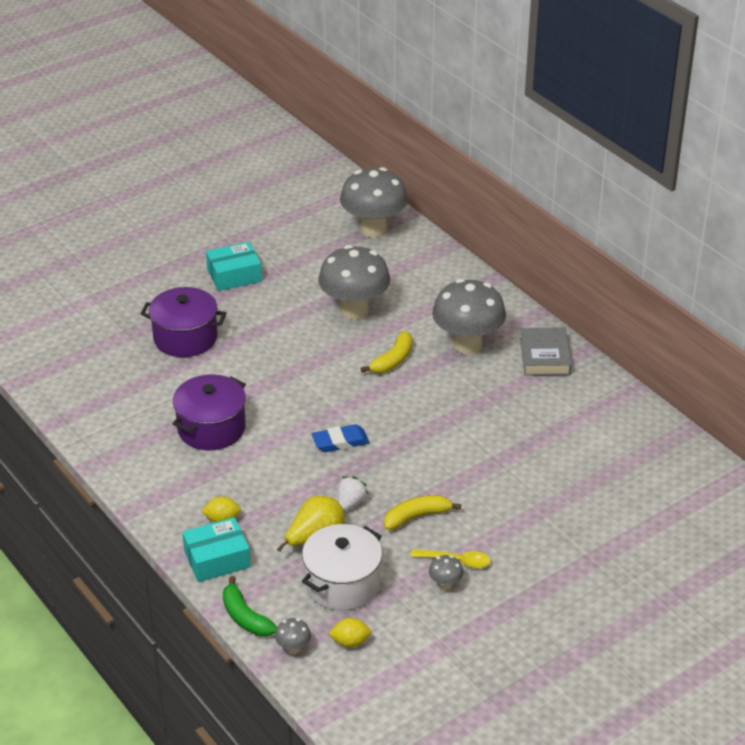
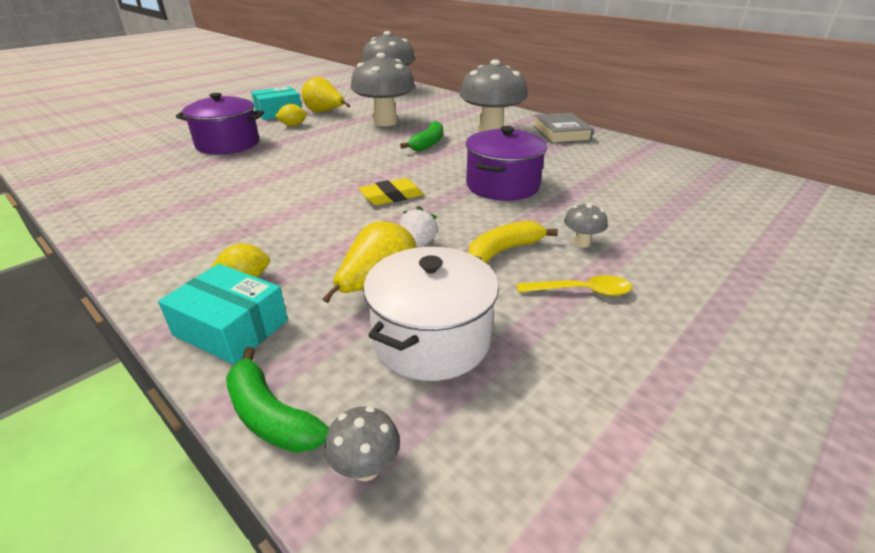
camera: 10 degrees left, 5 degrees down
(211, 428) = (244, 198): purple pot -> purple pot (502, 185)
(217, 559) = (231, 327): turquoise box -> turquoise box turned 60 degrees clockwise
(288, 281) = (325, 113): none -> yellow pear
(340, 442) = (391, 196): blue eraser -> yellow eraser
(350, 642) = (472, 437): yellow lemon -> yellow lemon (293, 125)
(393, 360) = (428, 143): yellow banana -> green banana
(445, 585) = (584, 322): grey mushroom -> grey mushroom (581, 243)

